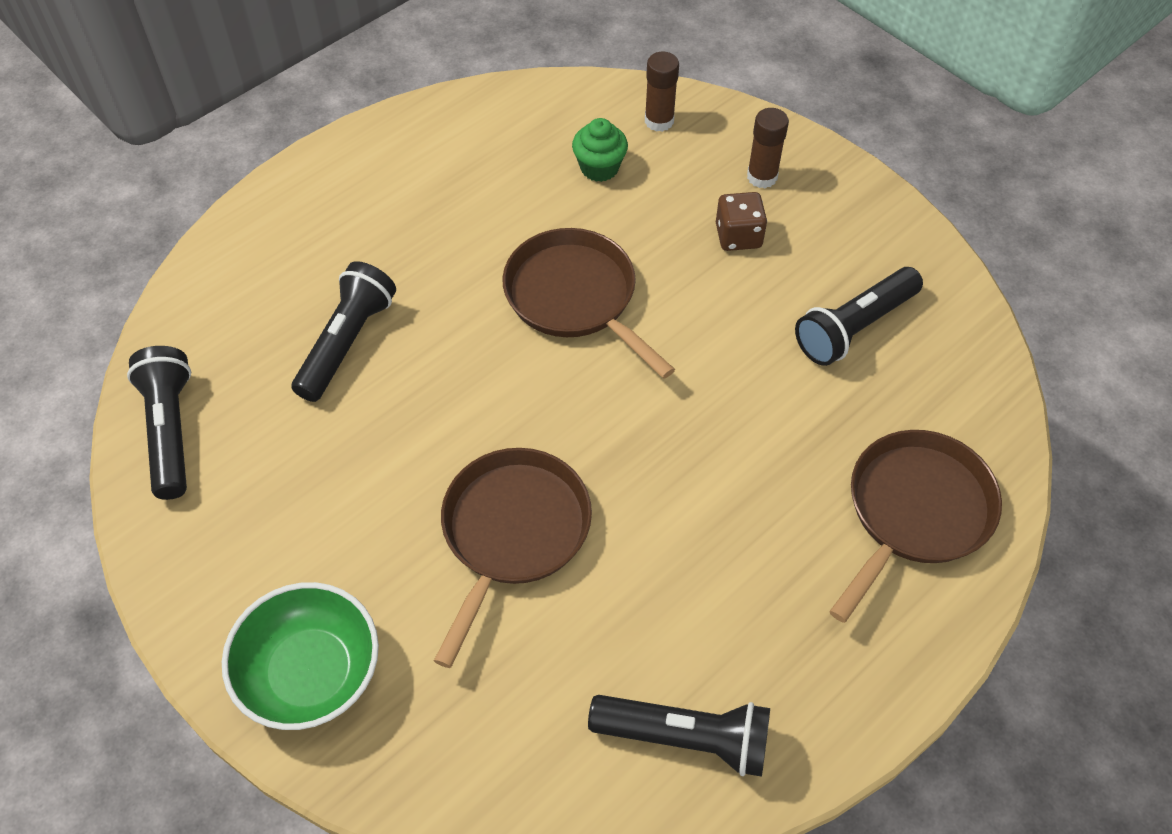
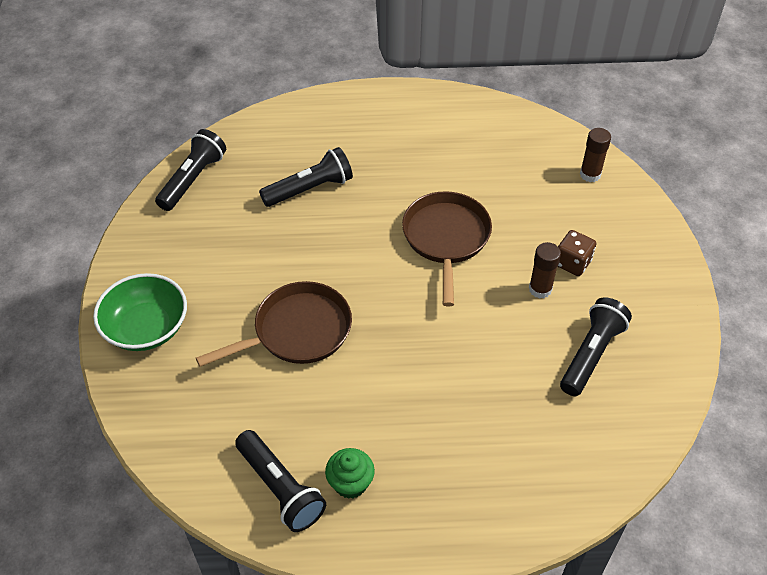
camera: 40 degrees right, 5 degrees down
(599, 168) = (529, 180): green cupcake -> green cupcake (350, 483)
(762, 177) = (621, 240): brown glue stick -> brown glue stick (540, 289)
(854, 327) = (591, 354): black flashlight -> black flashlight turned 120 degrees clockwise
(914, 512) = (521, 474): brown pan -> none

